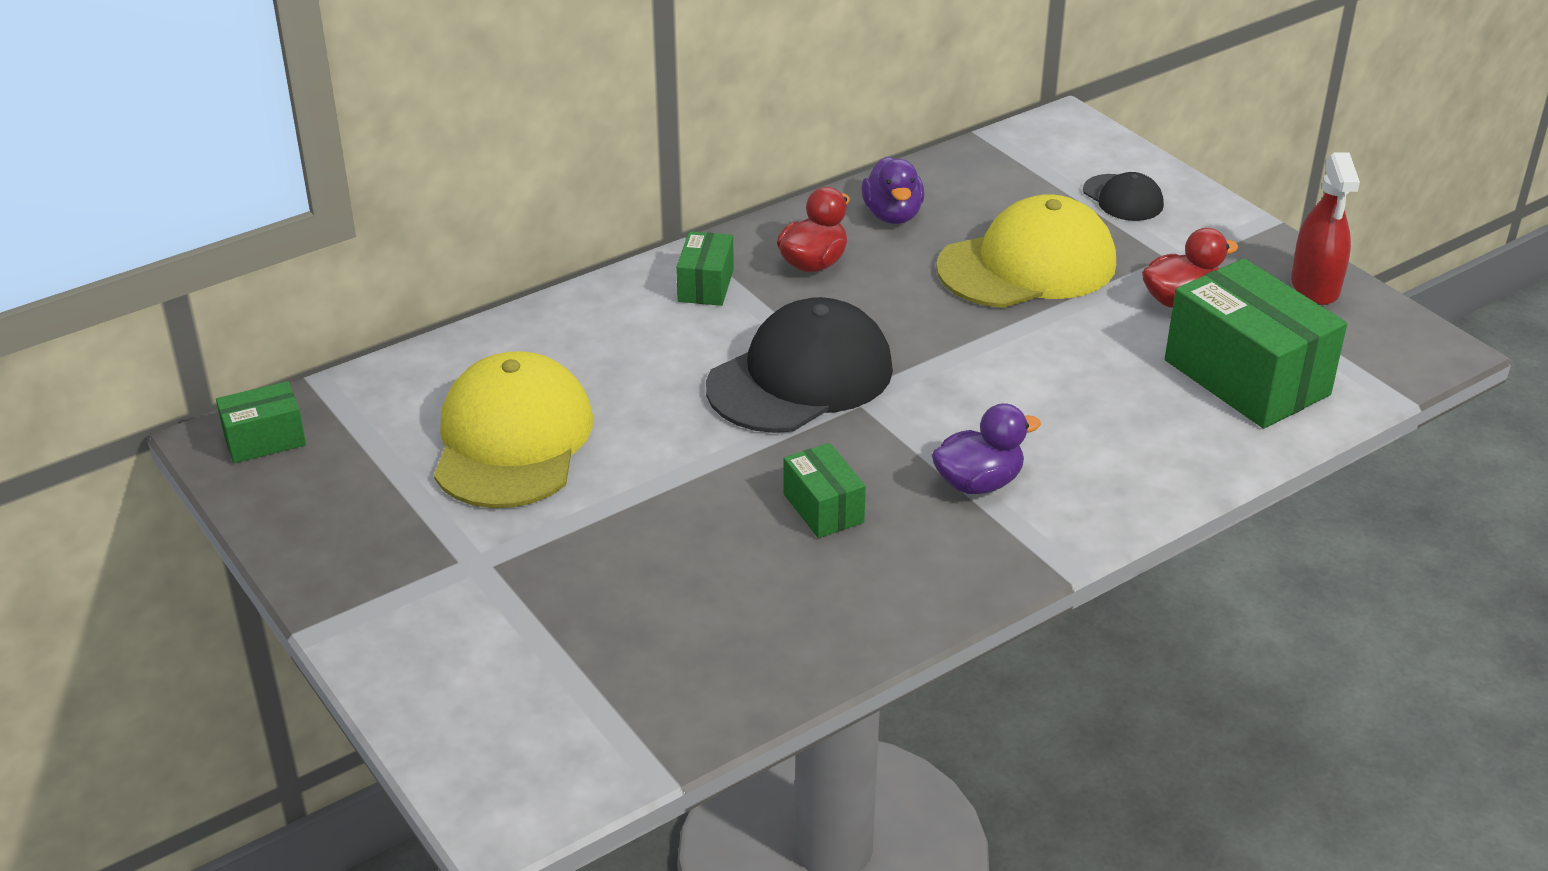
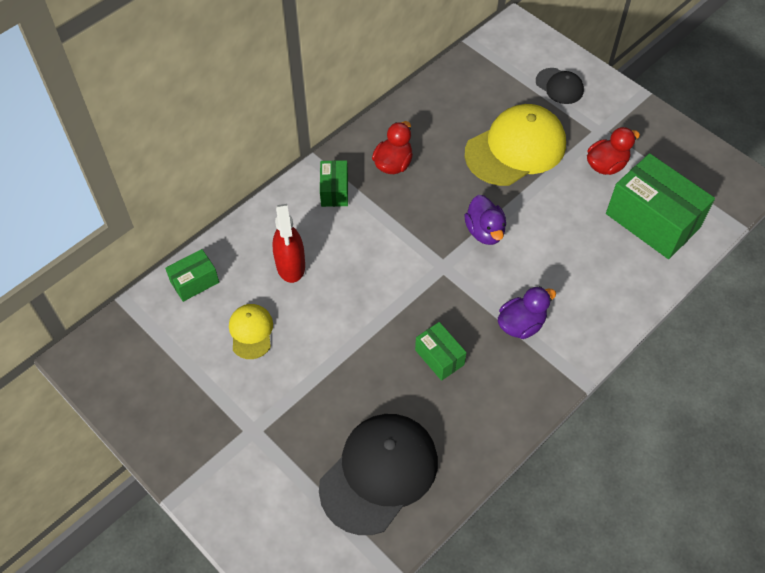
camera: 10 degrees left, 20 degrees up
(264, 440) = (105, 354): green box -> green box (194, 282)
(512, 440) = (251, 332): yellow cap -> yellow cap, size x0.50
(801, 377) = (405, 257): black cap -> black cap (379, 473)
(892, 215) = (430, 118): purple duck -> purple duck (485, 231)
(1315, 286) = (678, 143): red spray bottle -> red spray bottle (290, 265)

